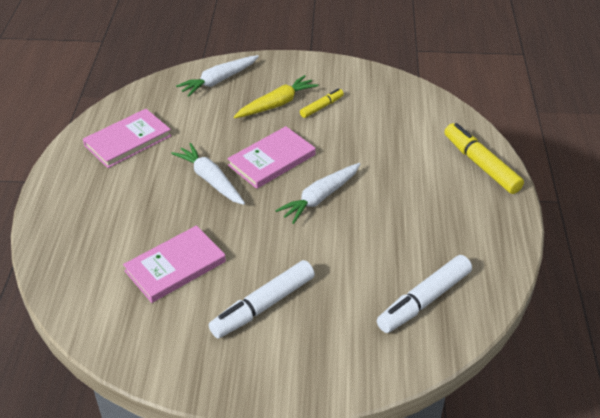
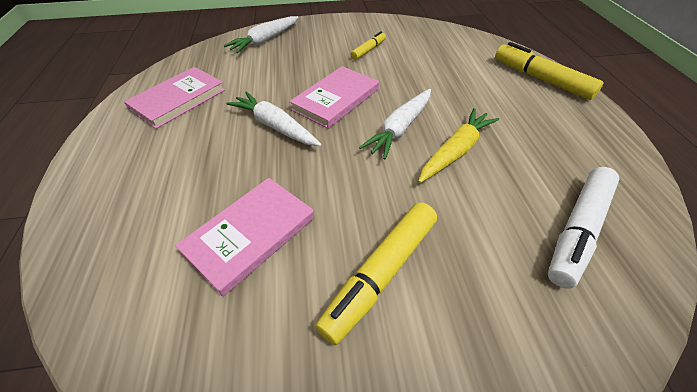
camera: 10 degrees left, 5 degrees up
(263, 306) = (381, 274): white marker -> yellow marker
(276, 104) = (325, 52): yellow carrot -> yellow carrot (455, 151)

